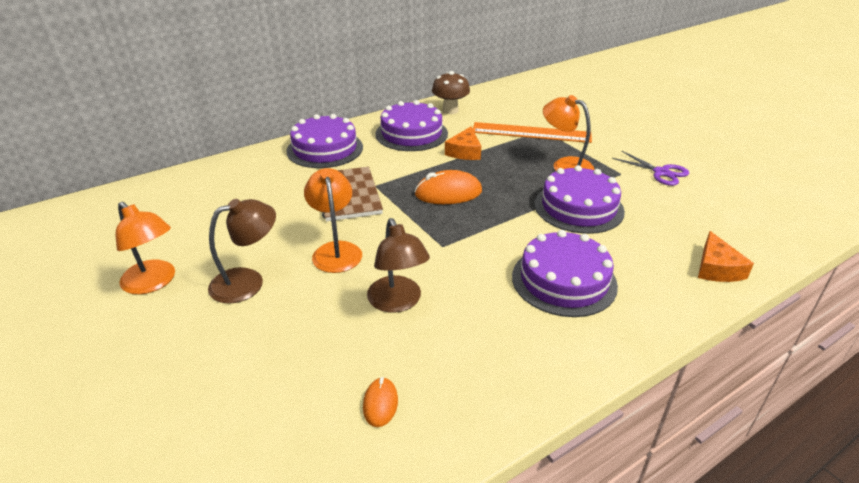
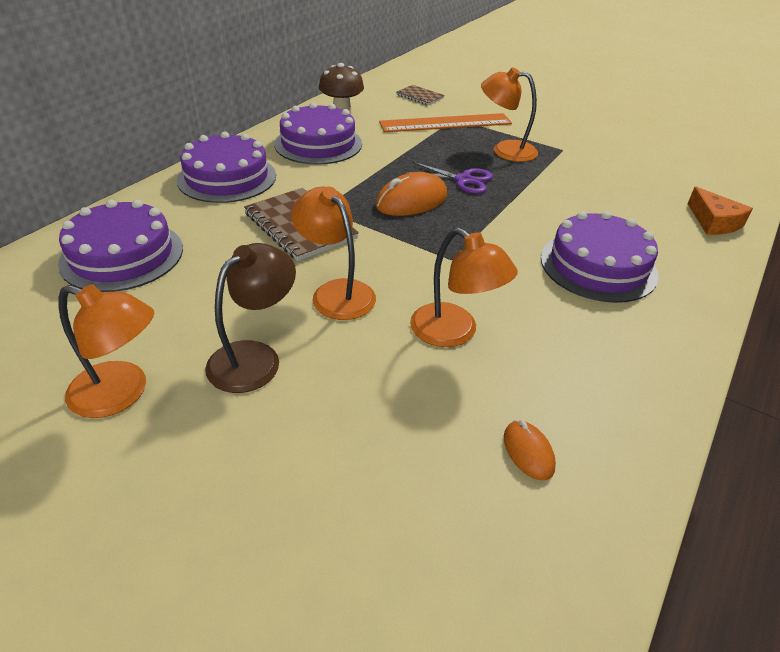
camera: 25 degrees left, 5 degrees up
(398, 302) = (454, 333): brown lamp -> orange lamp
(465, 151) = (393, 153): orange cheese -> none
(527, 106) = (420, 96): none -> brown notebook
(578, 207) = (552, 190): purple cake -> purple cake (122, 255)
(661, 172) = (596, 142): purple scissors -> purple scissors (463, 180)

